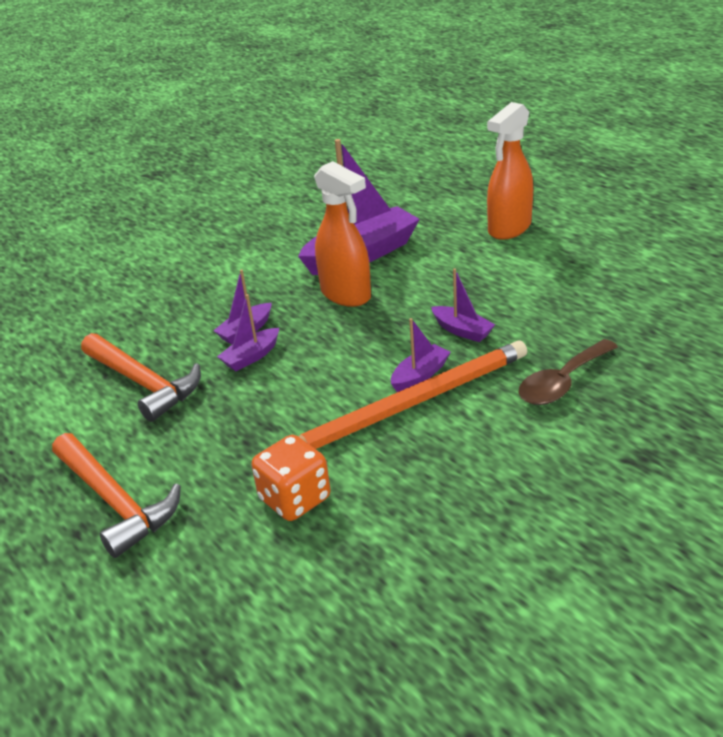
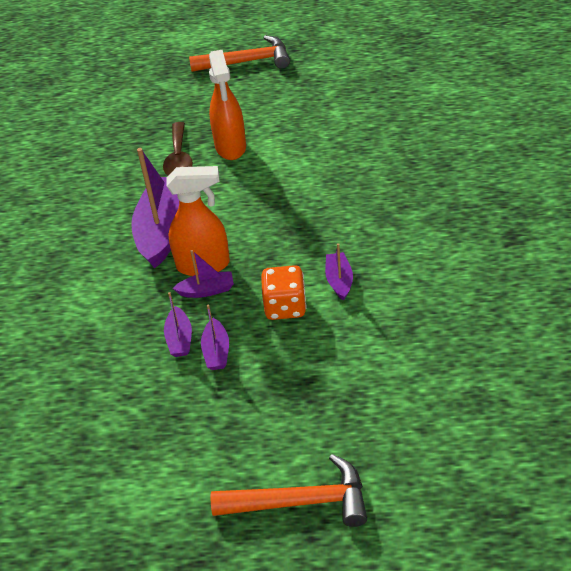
camera: 50 degrees left, 10 degrees up
(144, 383) = (176, 427): orange hammer -> orange hammer (247, 61)
(295, 499) = (395, 404): orange dice -> orange dice (285, 307)
(410, 404) = (362, 301): orange pencil -> none
(462, 331) = (316, 235): purple boat -> purple boat (207, 290)
(562, 382) = (417, 226): brown spoon -> brown spoon (179, 158)

